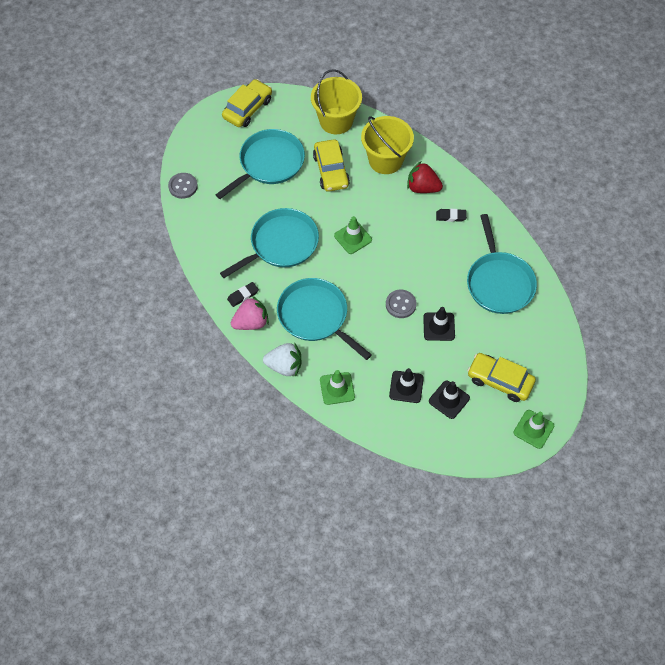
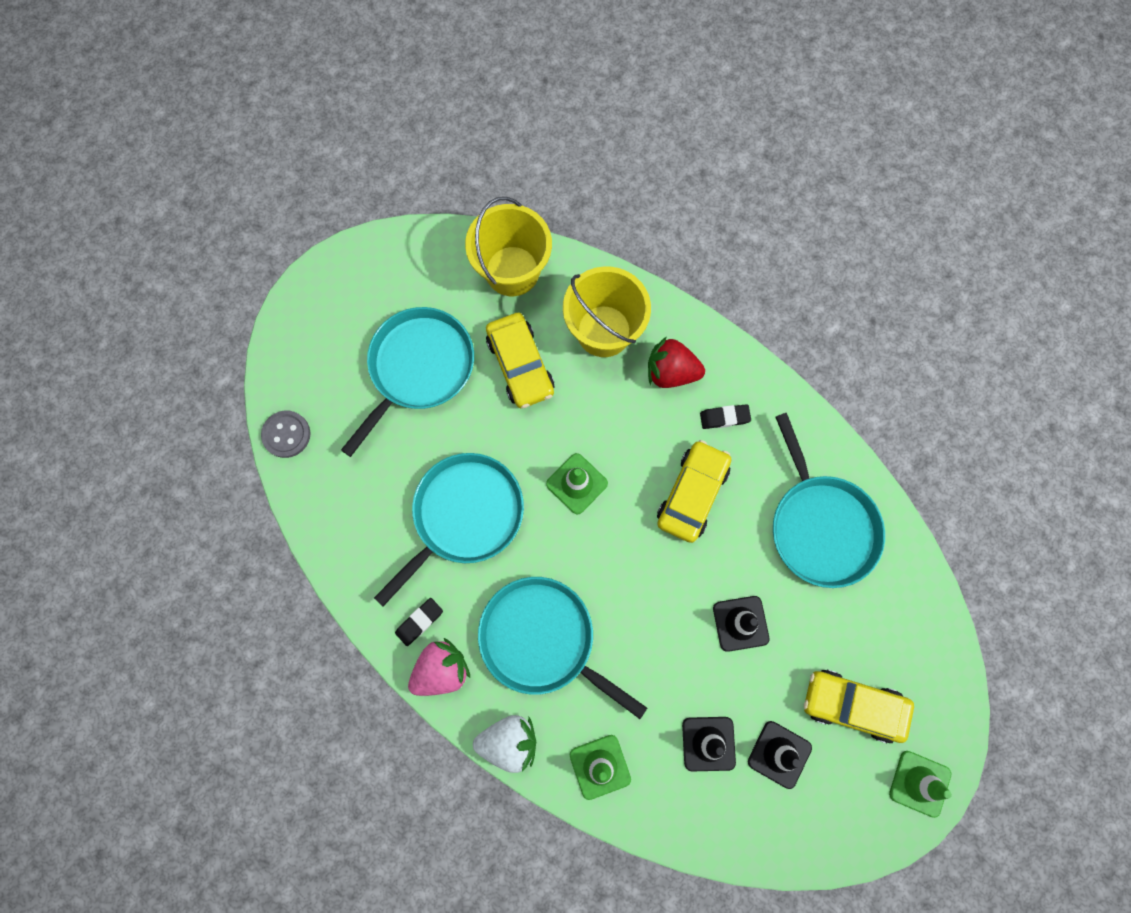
camera: 10 degrees left, 15 degrees up
(247, 108) = (366, 271): yellow car -> yellow car (692, 494)
(400, 304) = (673, 593): grey button -> none

